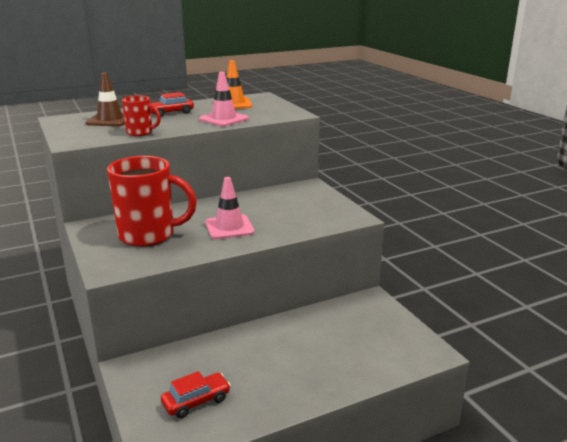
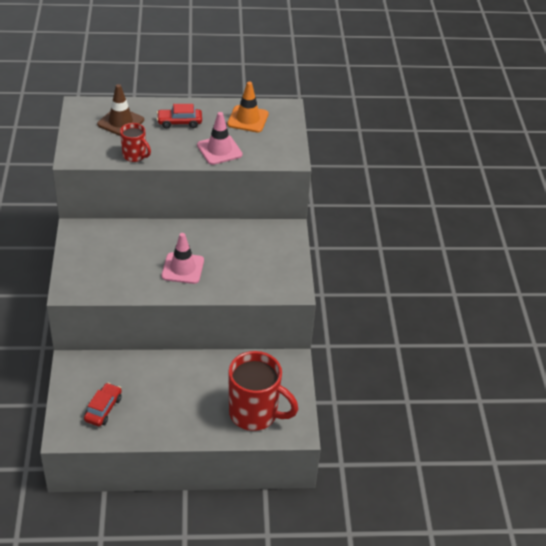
camera: 20 degrees right, 20 degrees up
(149, 235) = (115, 258): red mug -> red mug (255, 413)
(196, 401) = (103, 409): red car -> red car turned 60 degrees counterclockwise

